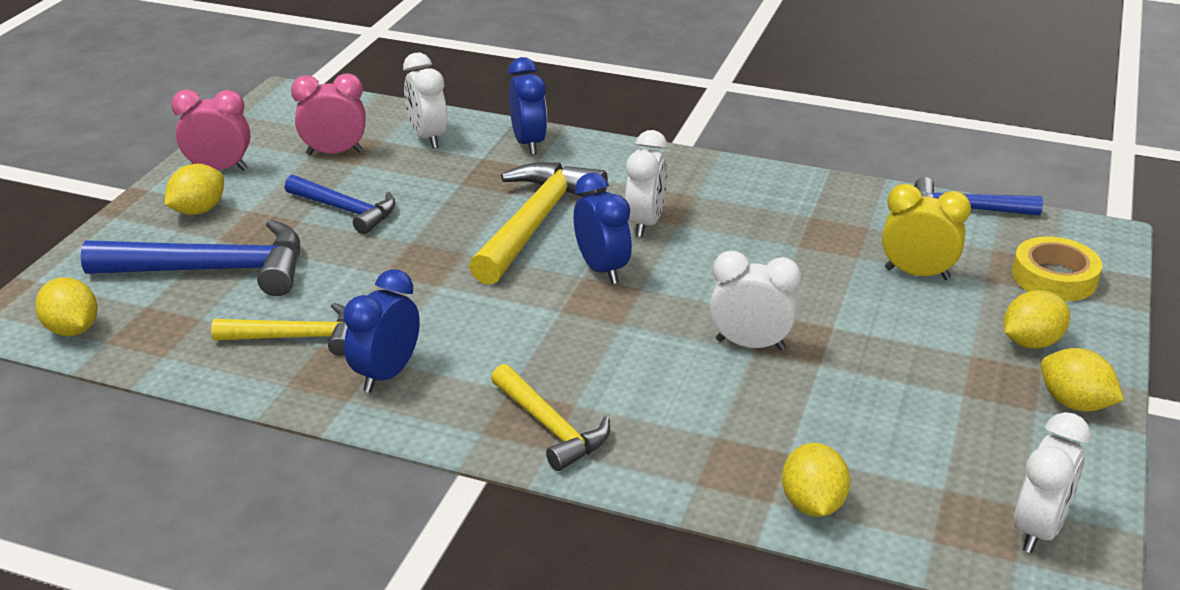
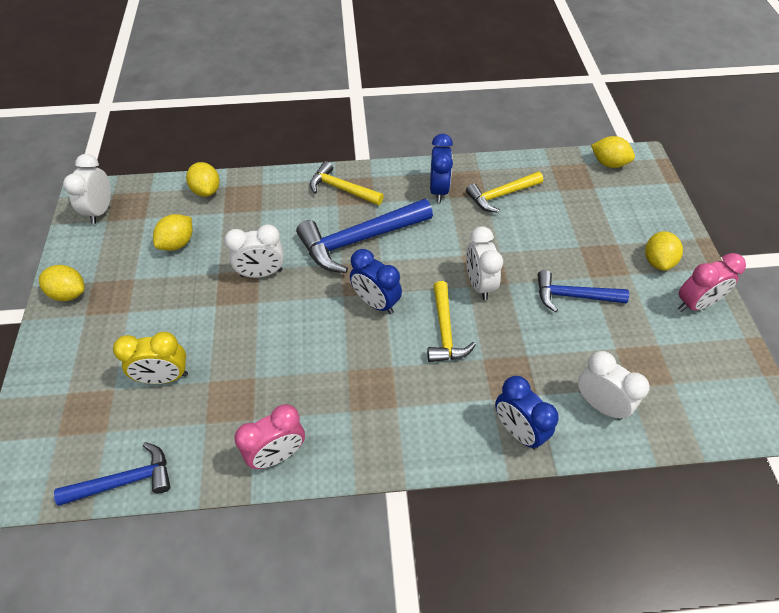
camera: 155 degrees right, 20 degrees up
(213, 270) = (592, 220): blue hammer -> blue hammer (360, 240)
(334, 153) = (644, 354): pink clock -> pink clock (277, 454)
(535, 223) = (445, 330): yellow hammer -> yellow hammer, size x0.61
(645, 223) = (371, 360): white clock -> white clock (479, 284)
(1031, 342) = (88, 335): yellow lemon -> yellow lemon (177, 243)
(1054, 277) = (61, 411): yellow tape -> none

